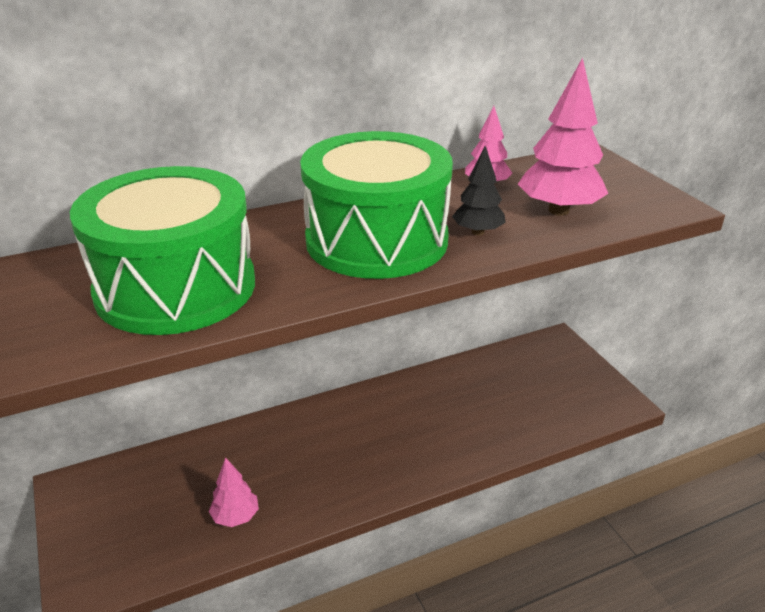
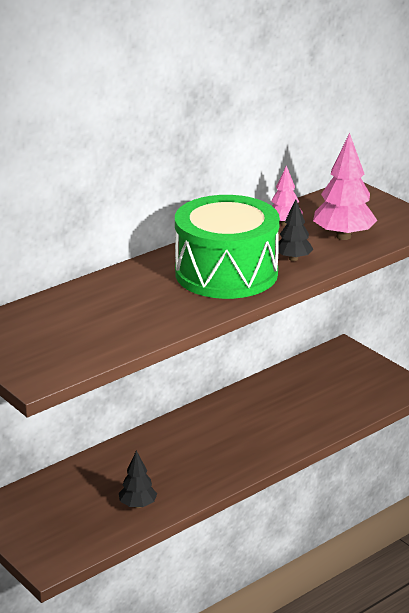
camera: 15 degrees left, 5 degrees down
(176, 287) = (110, 321): green drum -> none
(236, 517) = (137, 505): pink tree -> black tree

